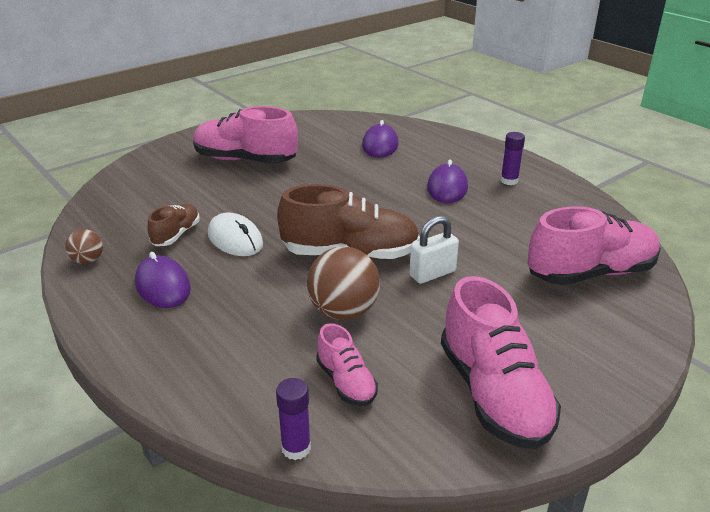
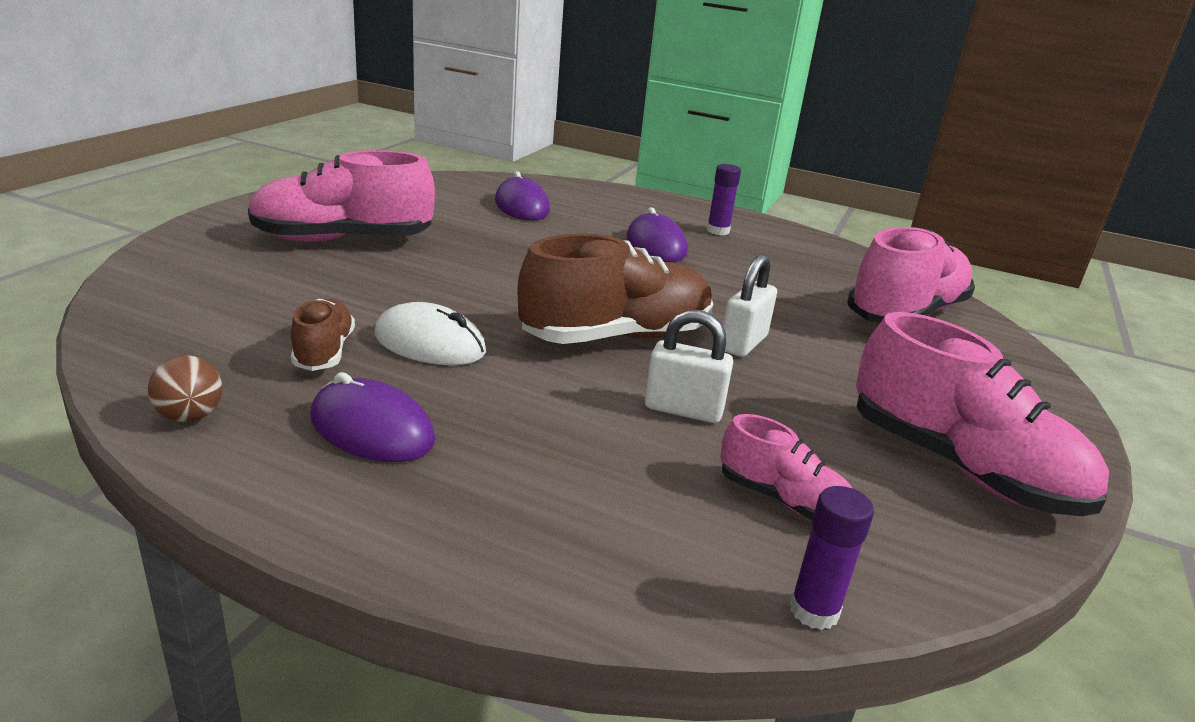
camera: 30 degrees left, 5 degrees down
(343, 311) = (683, 410): brown ball -> white padlock

